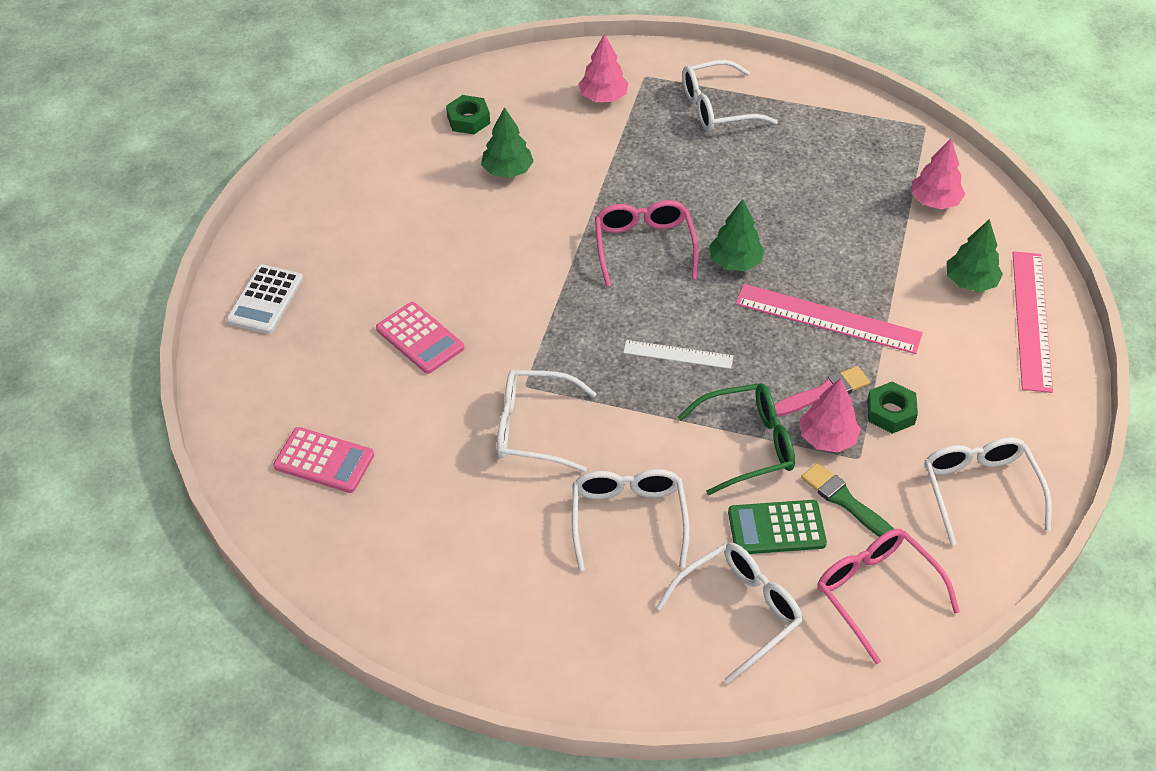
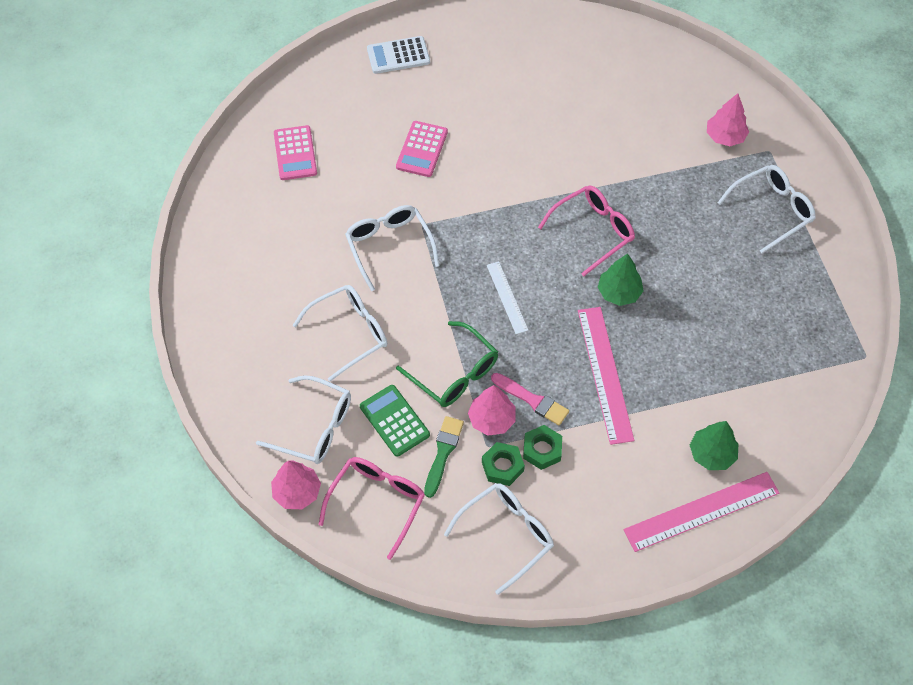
camera: 60 degrees right, 10 degrees up
(468, 120) = (638, 72): green nut -> green nut (502, 466)
(507, 171) = (606, 119): green tree -> none
(717, 108) = (772, 210): white glasses -> white glasses turned 105 degrees clockwise
(934, 201) = (783, 396): pink tree -> pink tree (297, 492)

